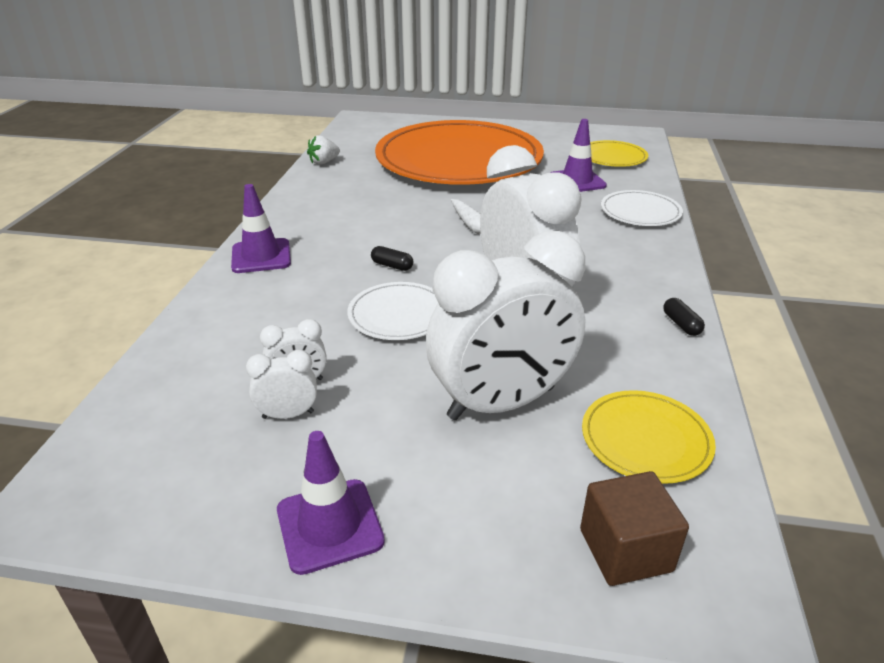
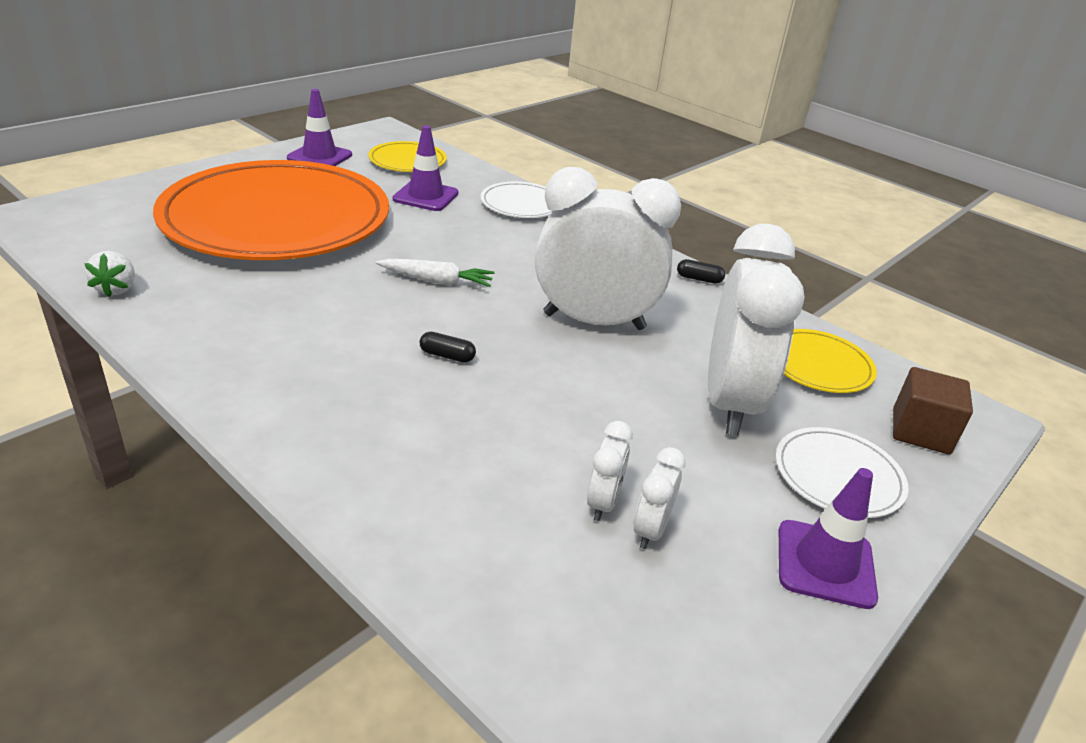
camera: 60 degrees left, 0 degrees up
(261, 256) = (301, 430): purple traffic cone -> purple traffic cone (320, 157)
(392, 266) = (447, 356): black capsule -> black capsule turned 45 degrees clockwise
(398, 315) = (545, 392): white plate -> white plate (838, 476)

